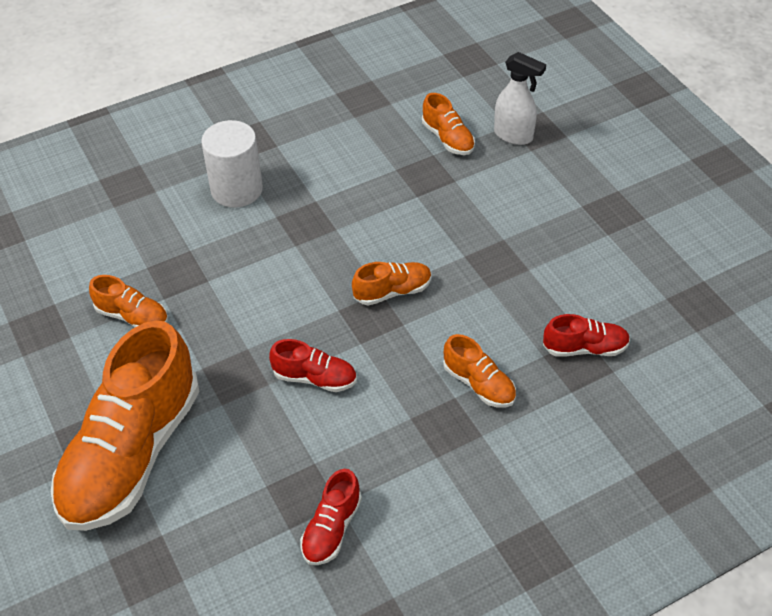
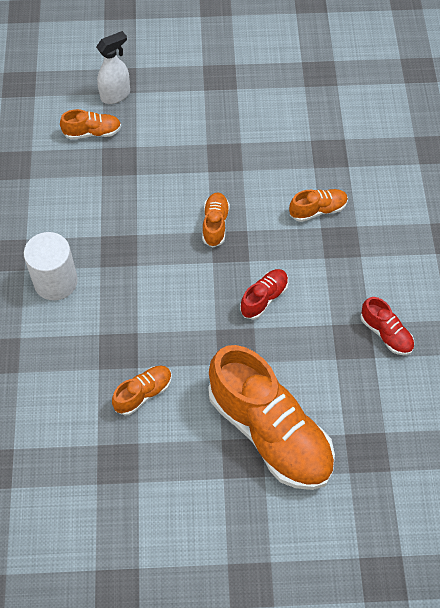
camera: 65 degrees left, 10 degrees up
(585, 348) = (320, 144): red shoe -> none

